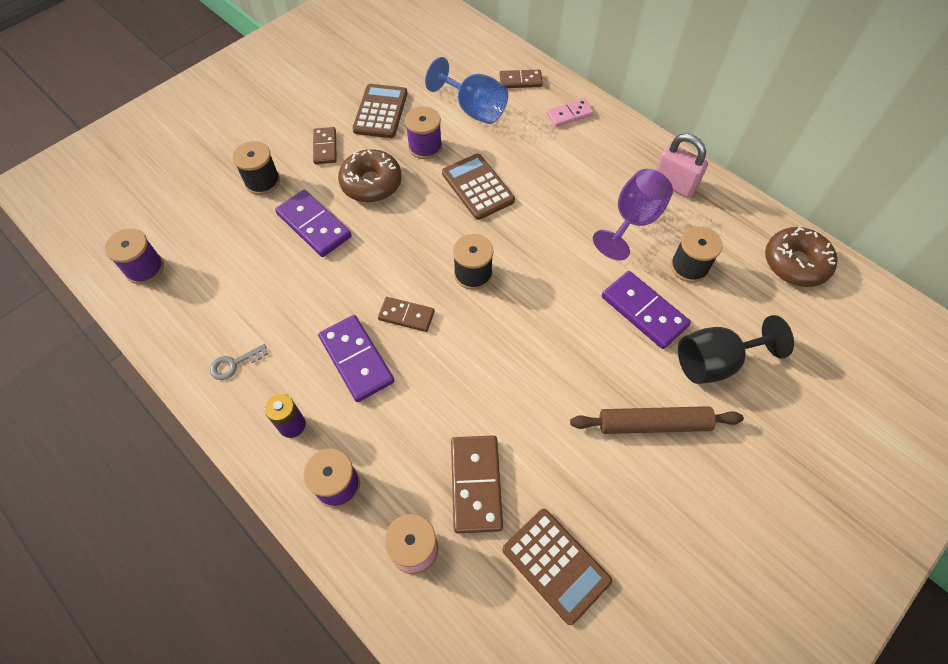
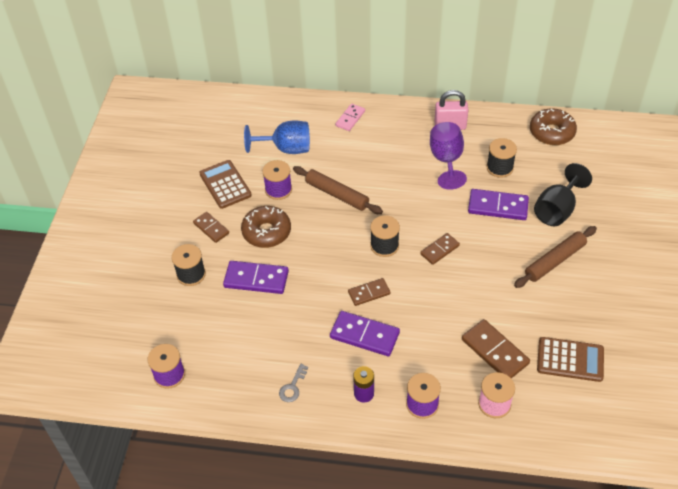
camera: 35 degrees left, 10 degrees down
(477, 187) = (337, 194): brown calculator -> brown rolling pin
(520, 81) = (298, 114): brown domino -> brown domino (439, 250)

